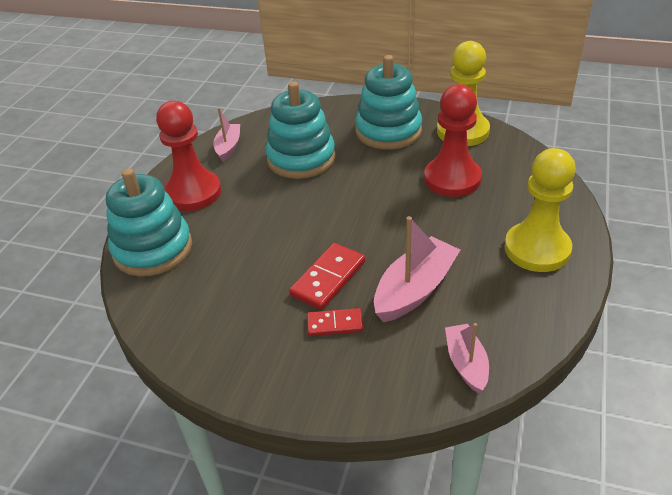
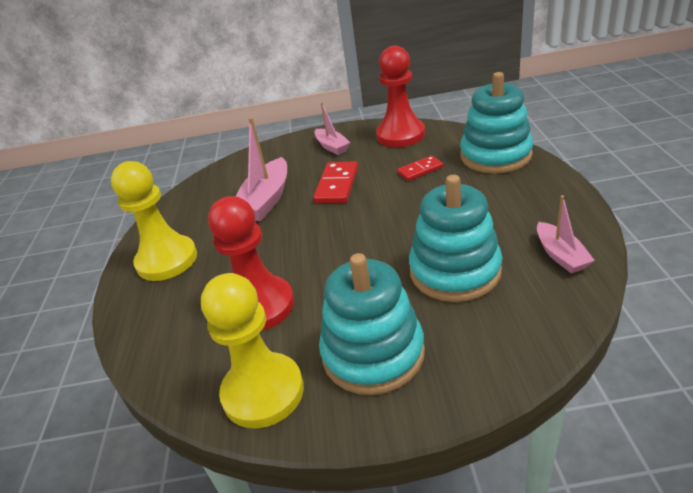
camera: 160 degrees right, 5 degrees down
(193, 193) = (525, 199): red pawn -> red pawn (400, 135)
(335, 324) = (314, 166): red domino -> red domino (420, 170)
(466, 363) = (220, 177): pink boat -> pink boat (332, 147)

